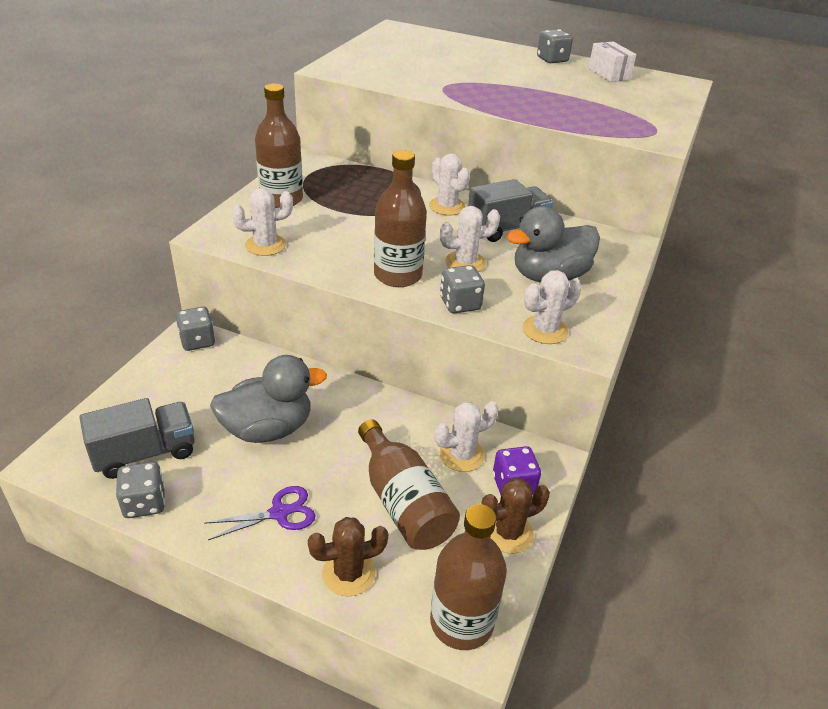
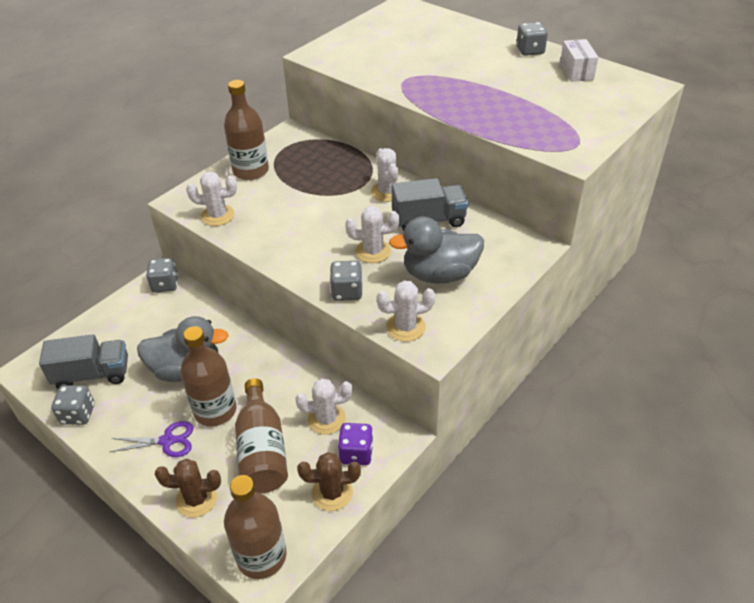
camera: 20 degrees right, 5 degrees up
(398, 275) = (309, 257): brown bottle -> brown bottle (215, 410)

